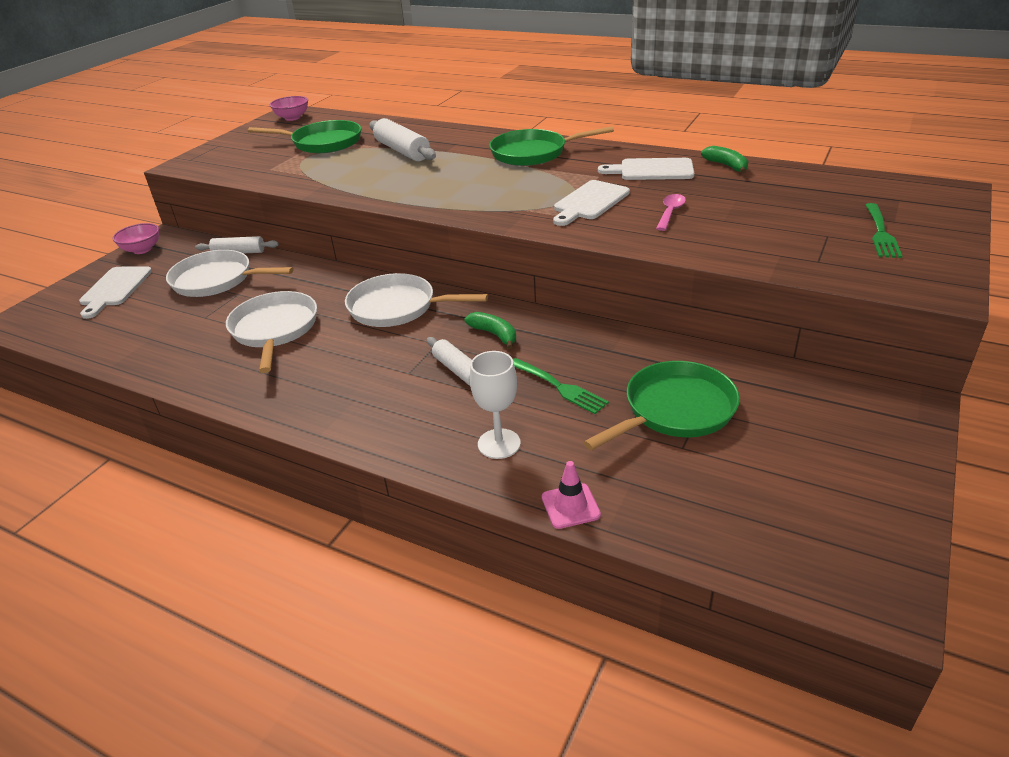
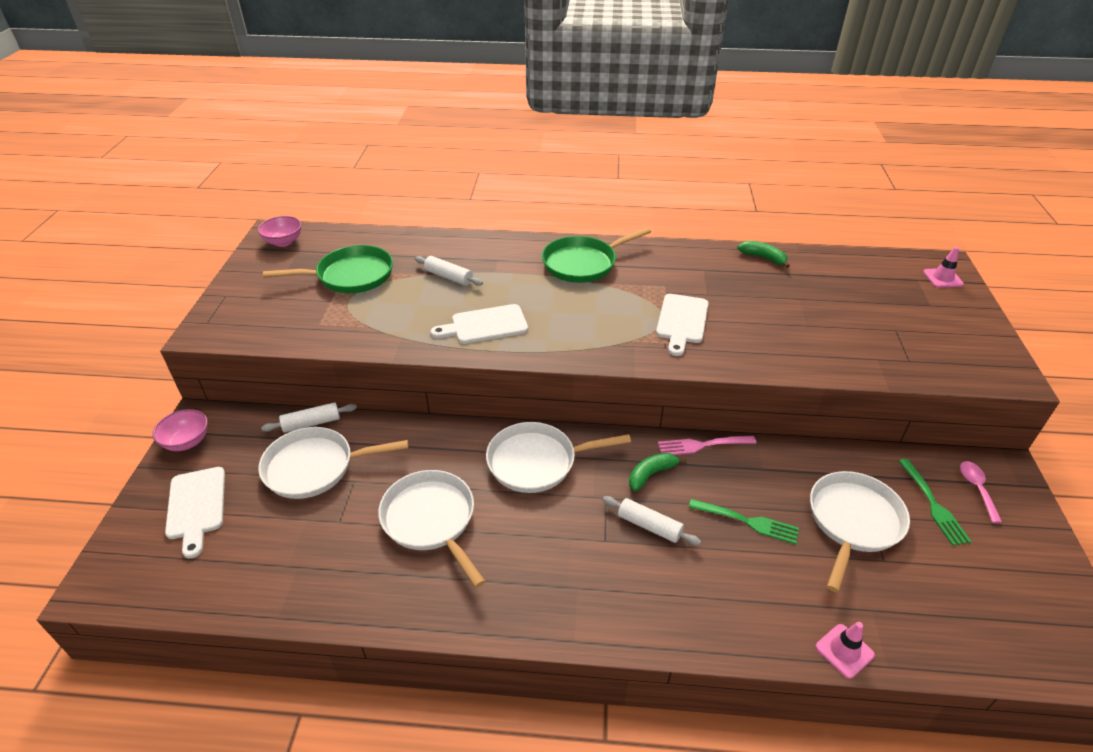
camera: 25 degrees left, 5 degrees up
(402, 151) = (448, 277): white rolling pin -> white rolling pin, size x0.64
(494, 334) = (651, 474): green banana -> green banana turned 60 degrees counterclockwise
(499, 444) = (742, 601): white goblet -> none
(565, 322) = (702, 445): none -> pink fork
(652, 170) = (705, 272): white cutting board -> white cutting board (485, 325)
(670, 212) = (759, 323): pink spoon -> pink spoon (976, 489)
(675, 410) = (853, 522): green pan -> white pan
(880, 233) = (930, 320): green fork -> green fork (933, 504)
(934, 201) = (942, 278): none -> pink traffic cone

